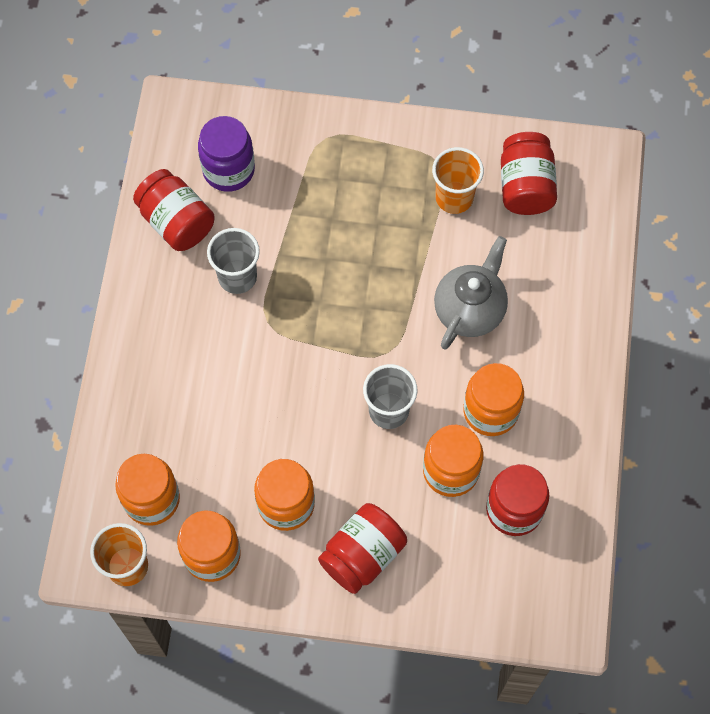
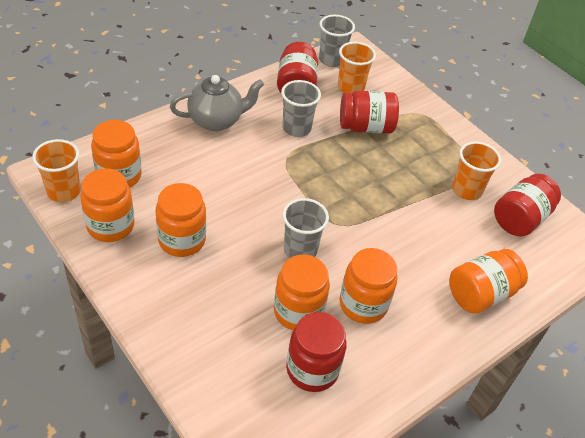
camera: 40 degrees right, 20 degrees down
(169, 148) = (331, 60): none -> grey cup
(228, 170) = (350, 88): purple jar -> orange cup
(362, 555) = (188, 303): red jar -> red jar (366, 127)
(470, 310) = (412, 245): grey teapot -> grey teapot (216, 121)
(566, 305) = (481, 294): none -> orange jar

